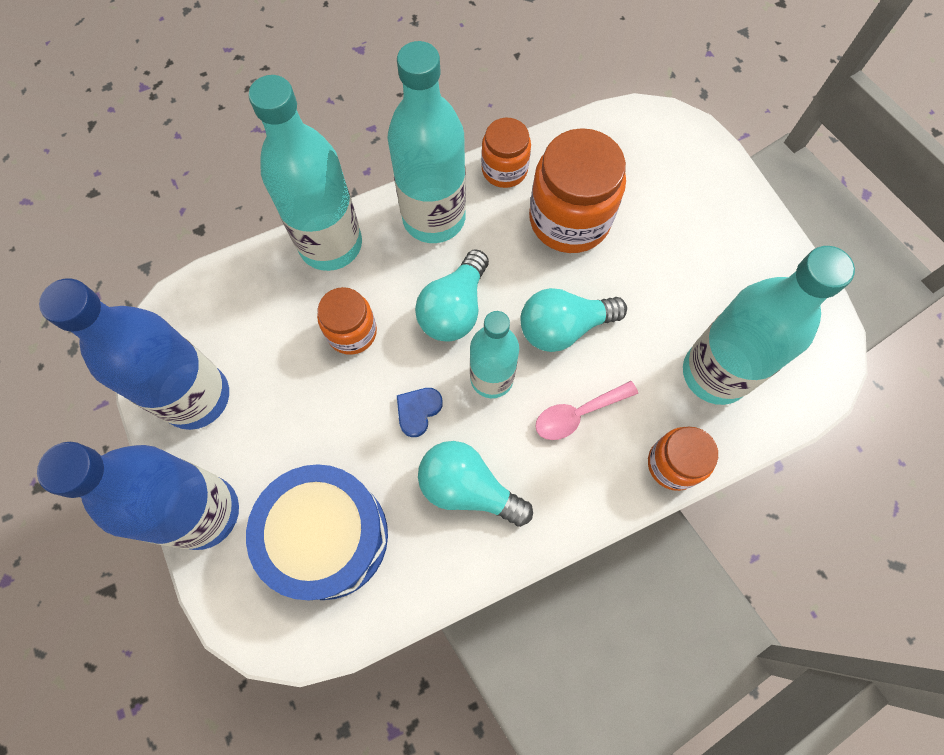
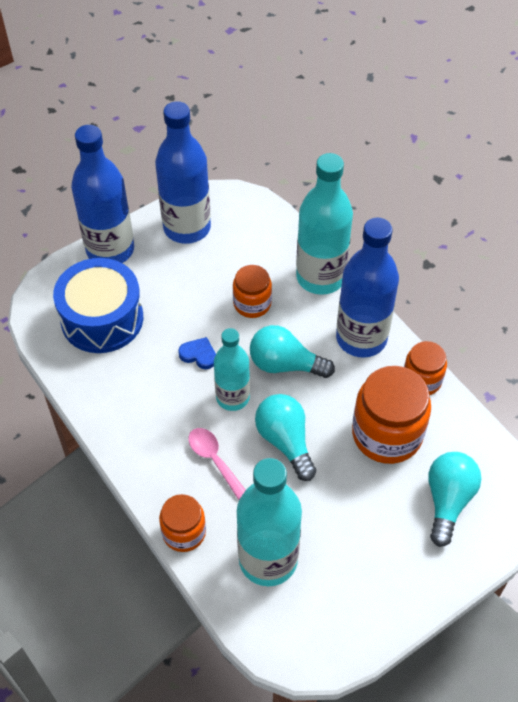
camera: 80 degrees right, 15 degrees down
(434, 218) = (361, 338): turquoise bottle -> blue bottle
(468, 488) = (145, 395): turquoise light bulb -> turquoise light bulb (448, 500)

